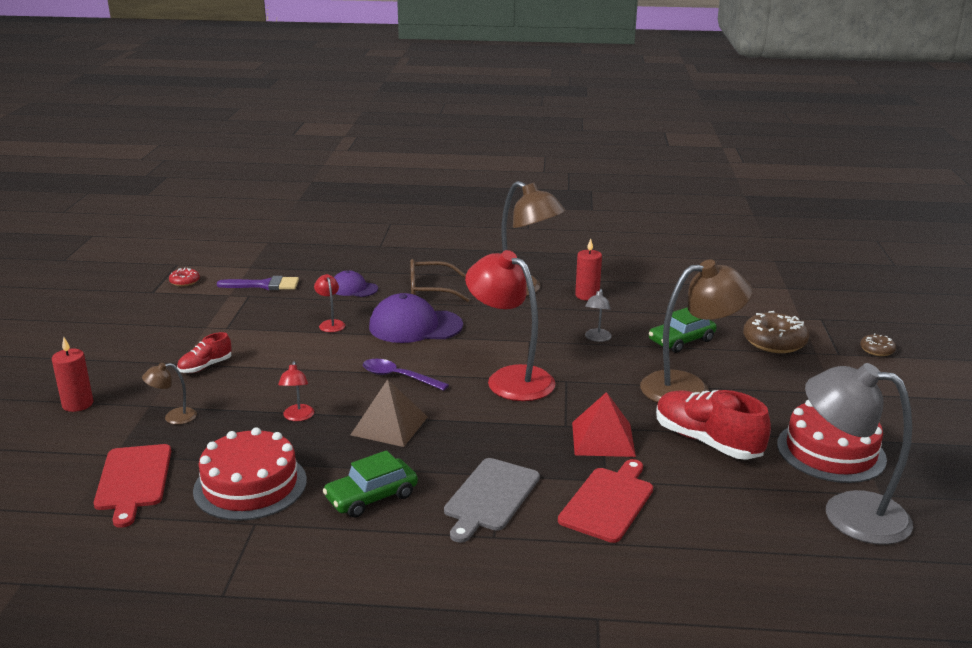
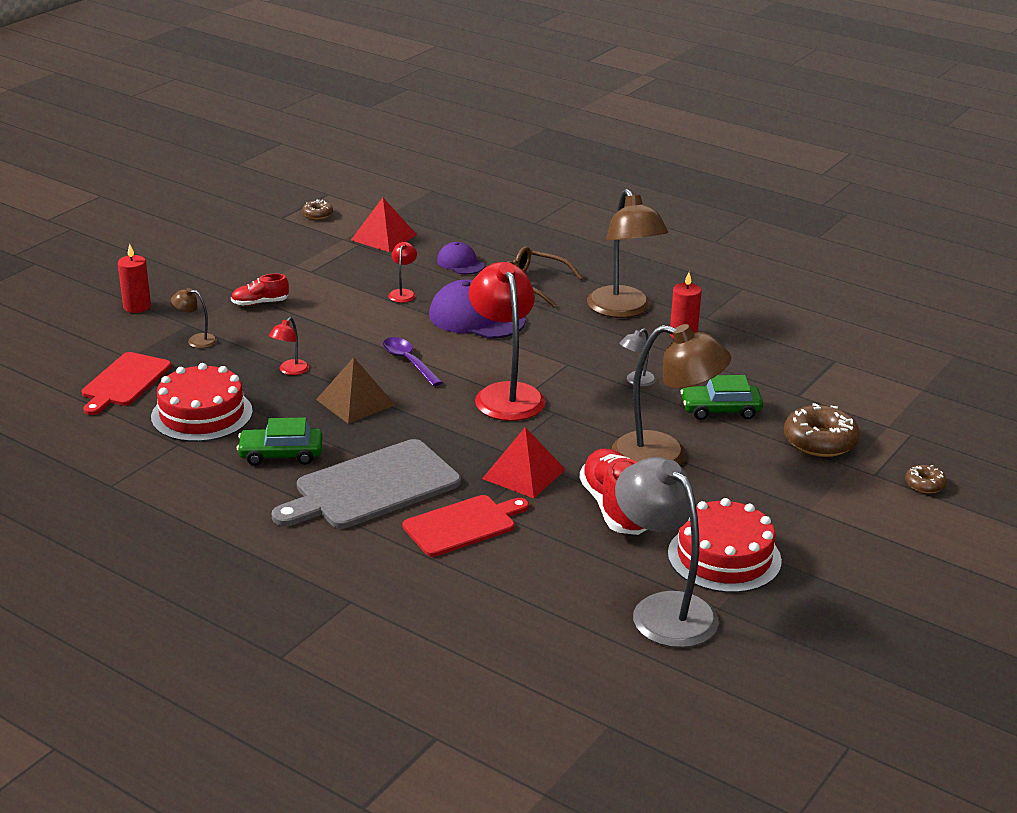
camera: 30 degrees right, 5 degrees up
(185, 281) = (317, 214): red donut -> brown donut
(264, 285) = (383, 237): purple brush -> red pyramid
(490, 497) = (372, 487): grey cutting board -> grey cutting board, size x1.51

